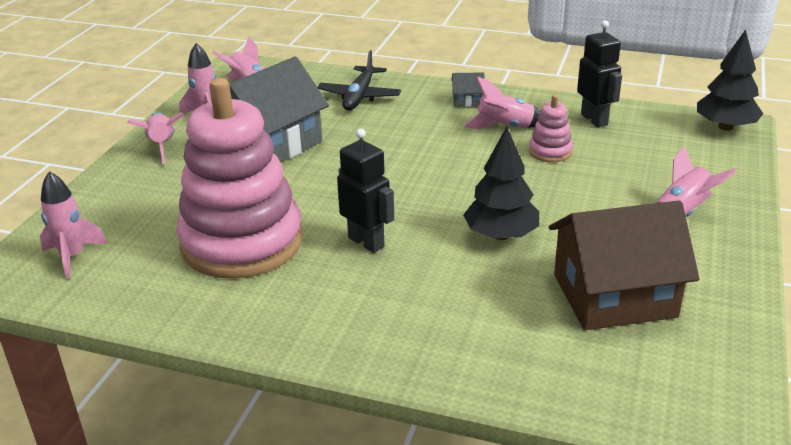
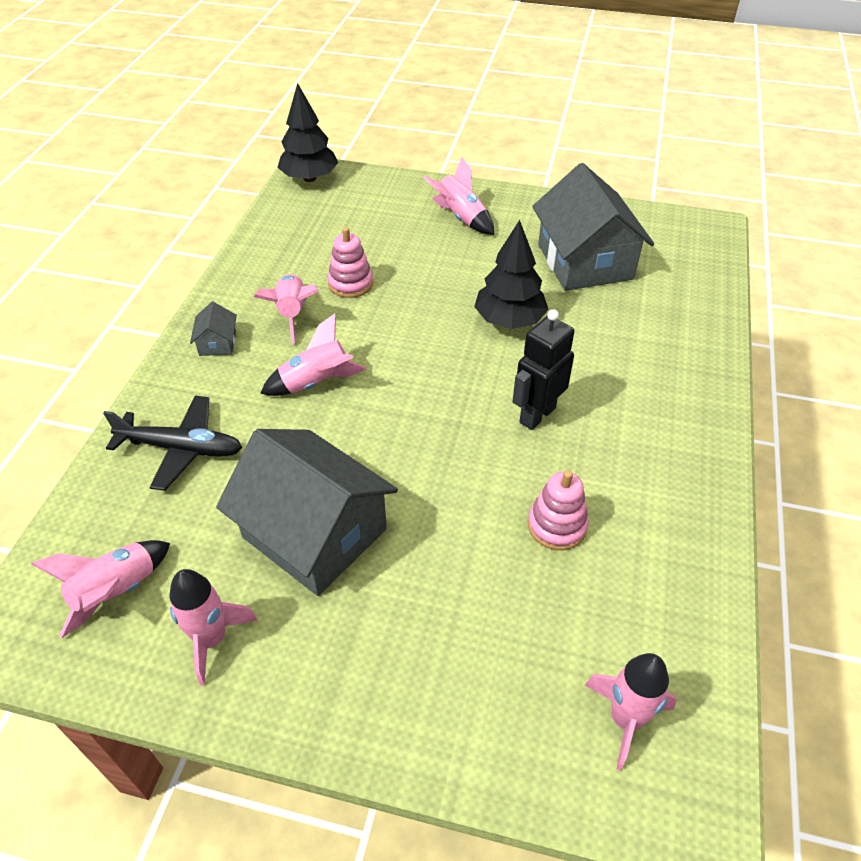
camera: 95 degrees left, 15 degrees up
(162, 146) = (310, 685): pink rocket -> pink rocket (316, 383)
(242, 242) = (557, 525): pink stacking toy -> pink stacking toy, size x0.41
(594, 120) = (283, 251): black robot -> none
(614, 295) = (584, 261): brown house -> grey house

